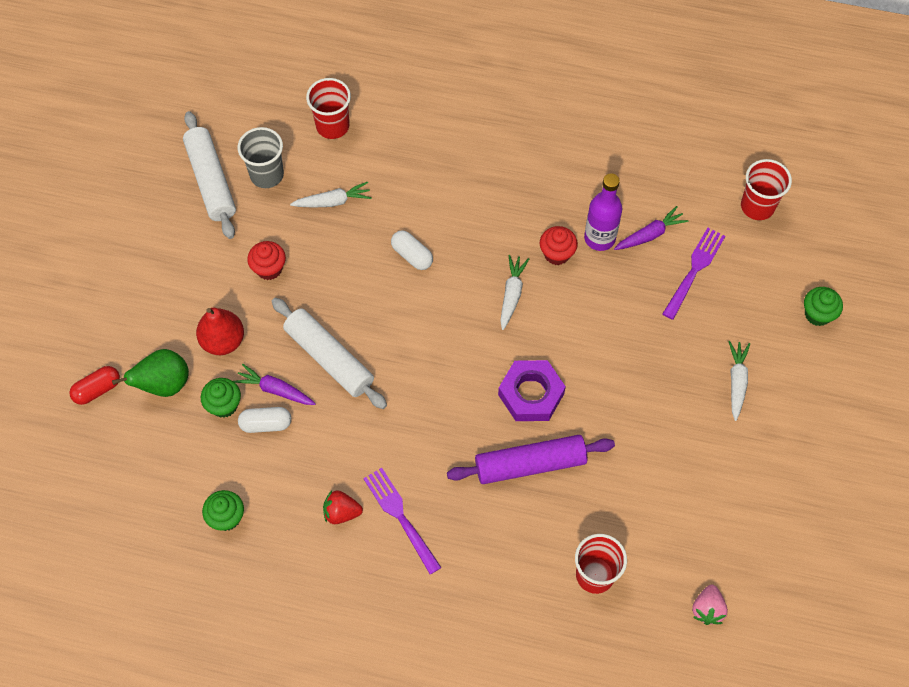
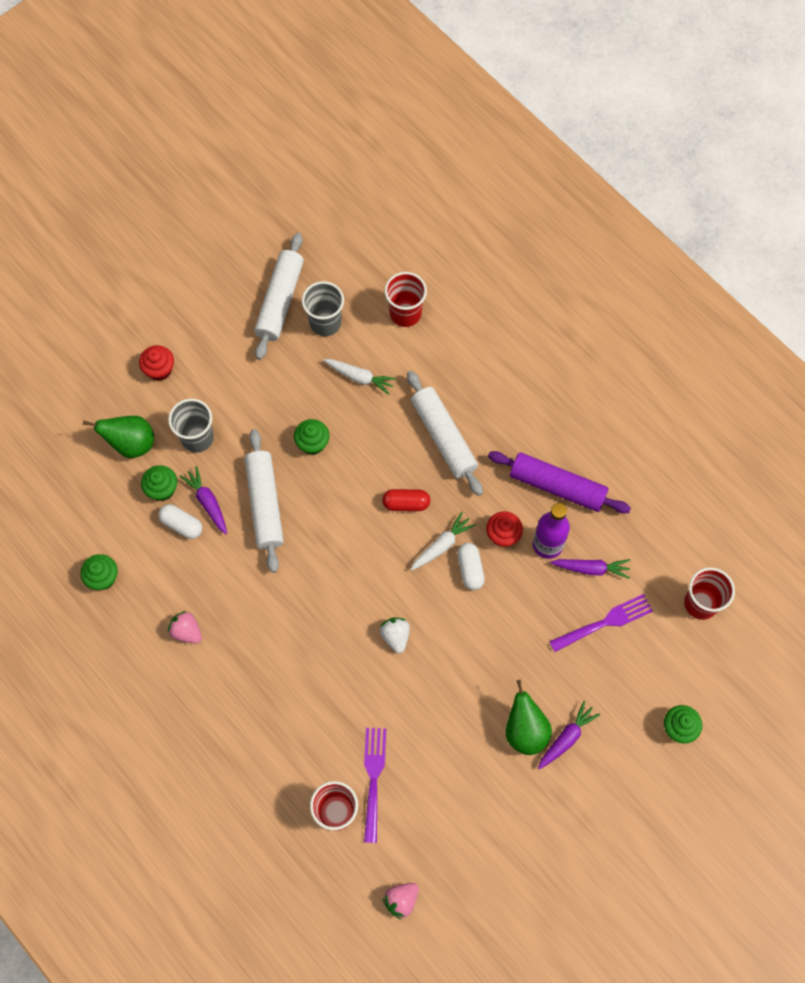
camera: 35 degrees right, 5 degrees up
(97, 389) = (82, 416): red capsule -> red capsule (406, 503)
(223, 341) = (197, 438): red pear -> grey cup
(269, 269) = (272, 402): red cupcake -> red cupcake (159, 370)
(333, 281) = (312, 443): none -> green cupcake
(341, 512) = (186, 631): red strawberry -> pink strawberry
(401, 517) = (226, 665): purple fork -> purple fork (373, 780)
(412, 255) = (388, 462): white capsule -> white capsule (470, 569)
(444, 206) = (443, 437): none -> white rolling pin
(530, 464) = (353, 691): purple rolling pin -> purple rolling pin (557, 486)
(531, 394) = (395, 636): purple nut -> white strawberry
(699, 398) = (525, 730): none -> green pear
(736, 381) = (566, 738): white carrot -> purple carrot

